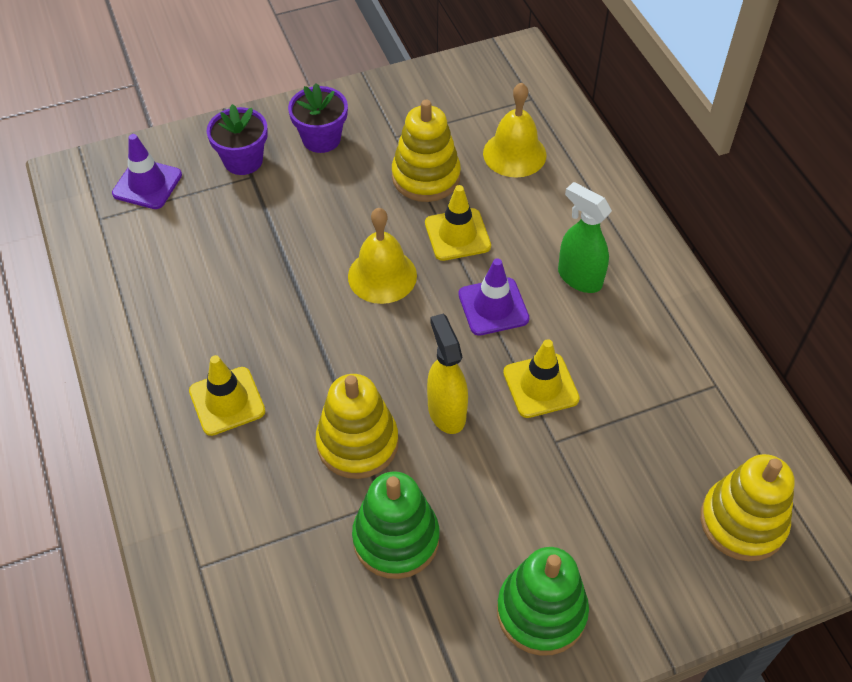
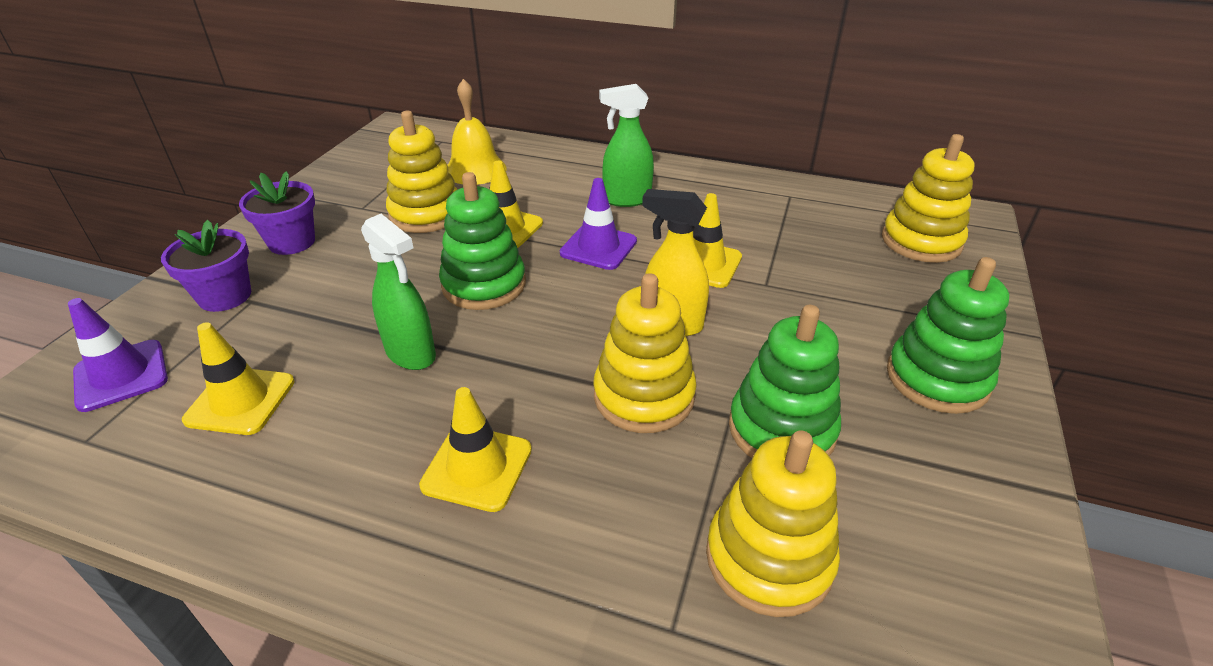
camera: 50 degrees left, 15 degrees down
(177, 253) = (240, 401): none -> yellow traffic cone
(282, 295) = (411, 354): none -> green spray bottle
(282, 587) = (769, 558): none -> yellow stacking toy
(382, 276) = (484, 285): yellow bell -> green stacking toy

